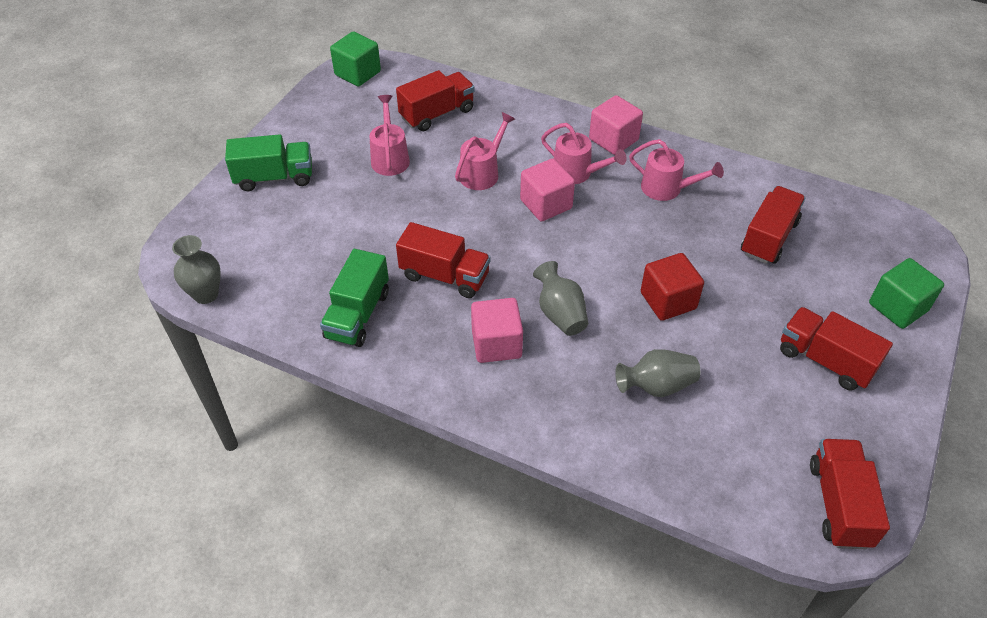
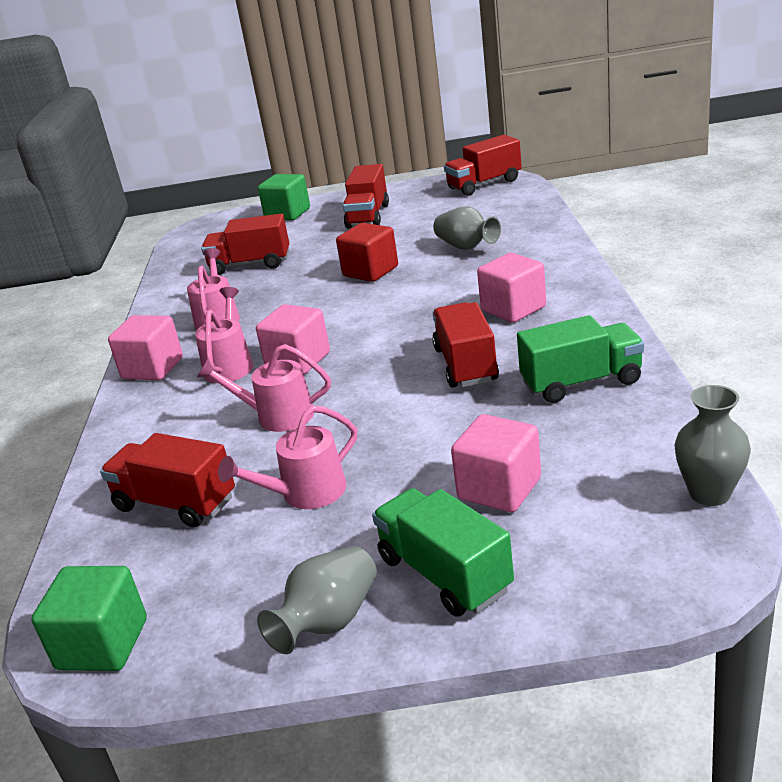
camera: 115 degrees left, 20 degrees down
(307, 224) = (499, 488): none -> pink cube
(560, 313) = (441, 300): grey vase -> grey vase (329, 621)

